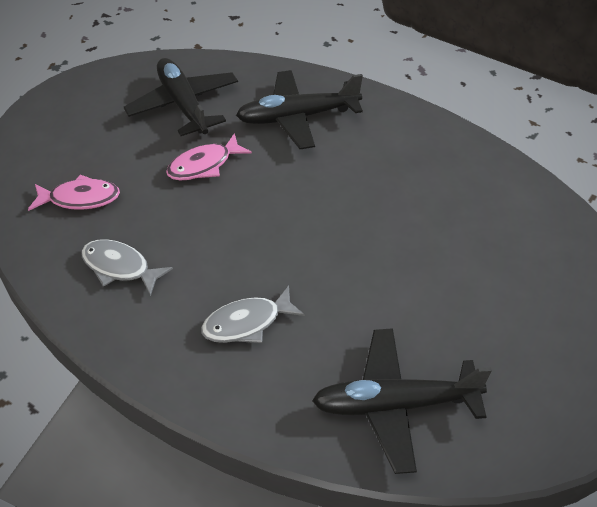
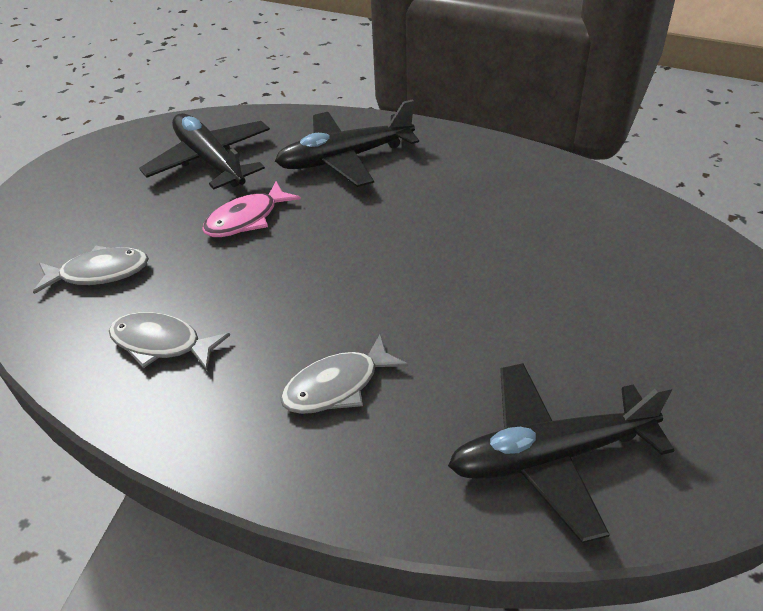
camera: 10 degrees left, 5 degrees down
(80, 198) = (99, 273): pink fish -> grey fish

